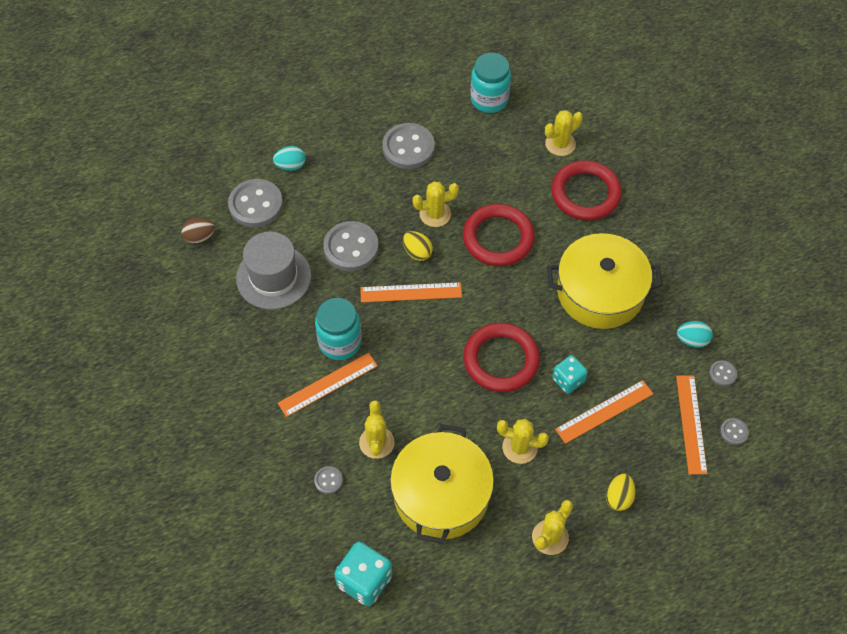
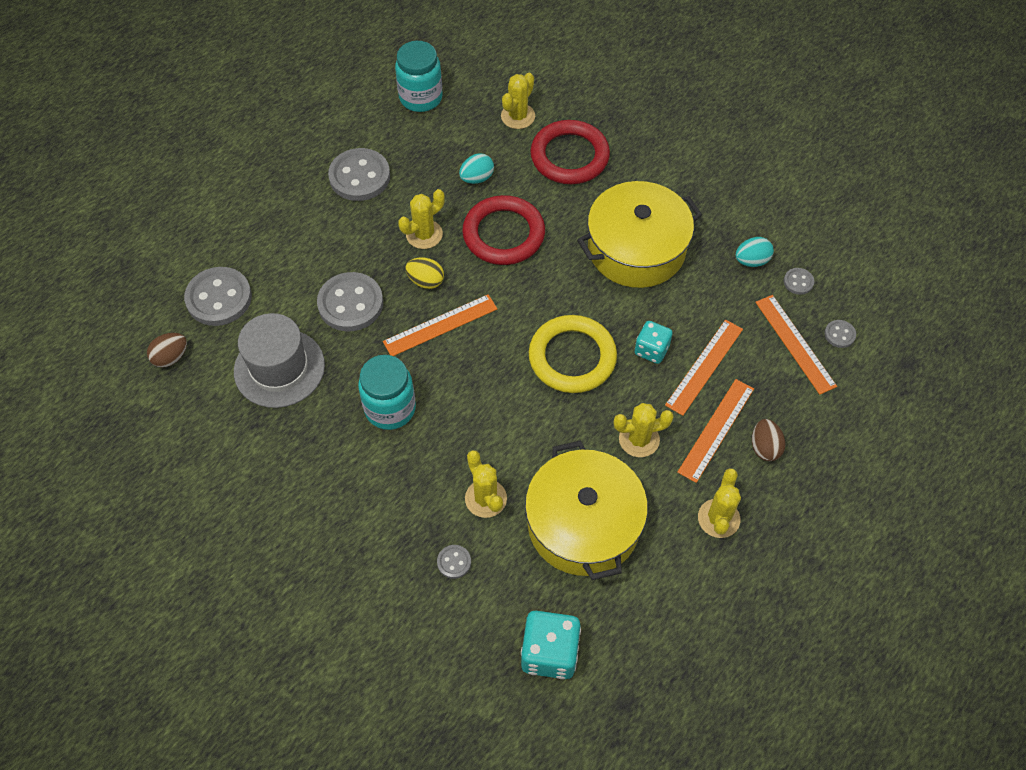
camera: 25 degrees left, 0 degrees up
(290, 166) = (238, 242): turquoise egg -> turquoise egg (477, 178)
(328, 384) = (400, 459): orange ruler -> orange ruler (716, 429)
(501, 360) = (572, 357): red ring -> yellow ring
(618, 497) = (764, 447): yellow egg -> brown egg

